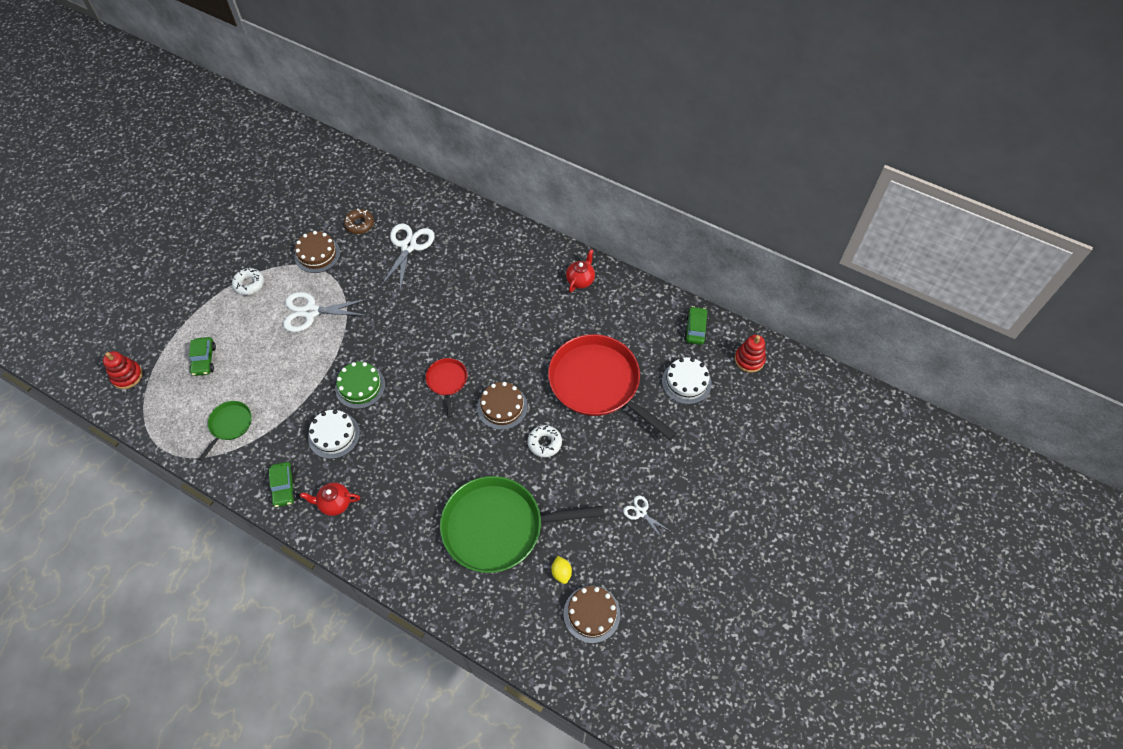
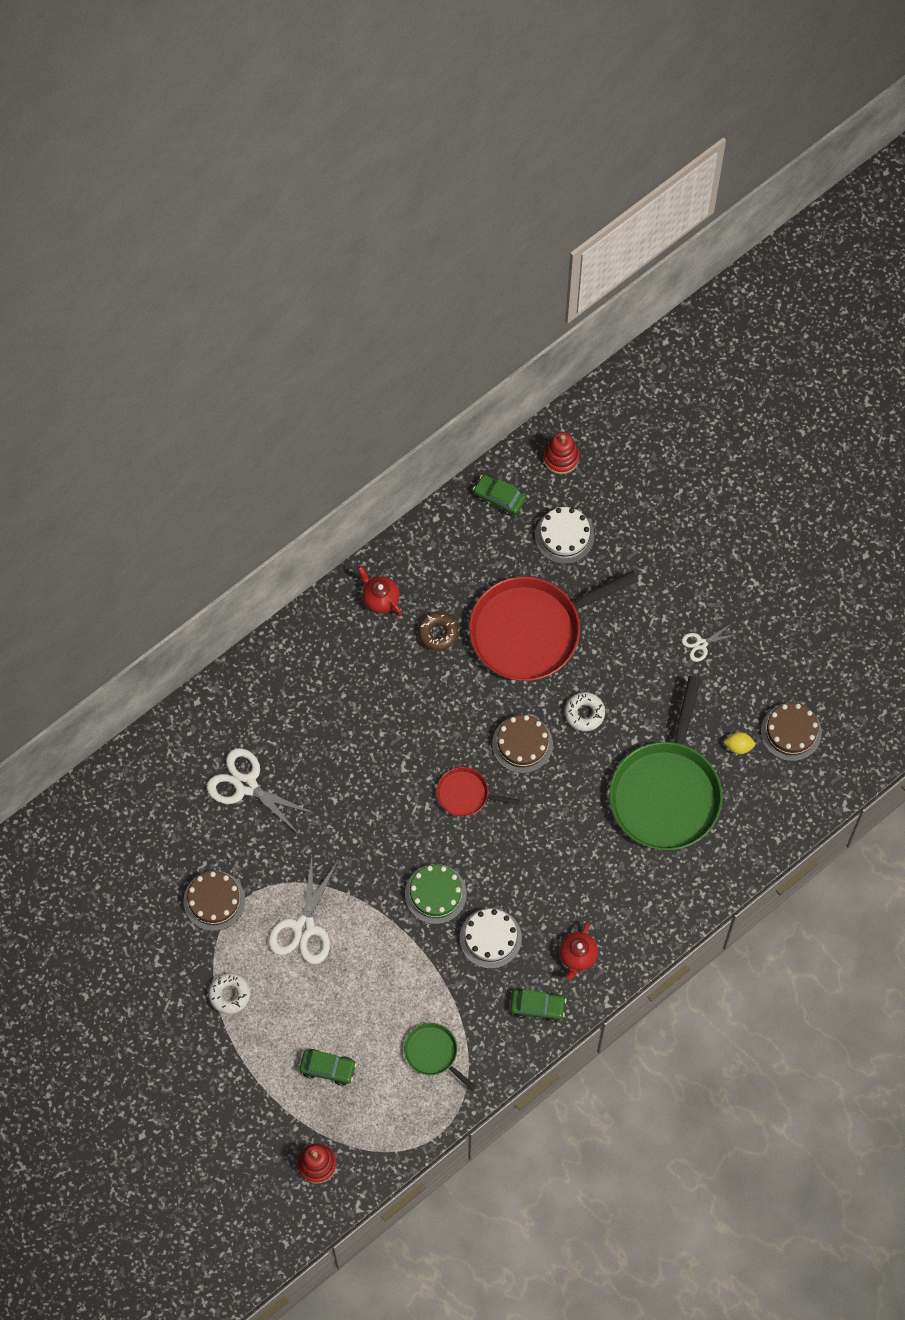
camera: 70 degrees left, 10 degrees up
(359, 224) = (184, 837): brown donut -> brown donut (437, 633)

